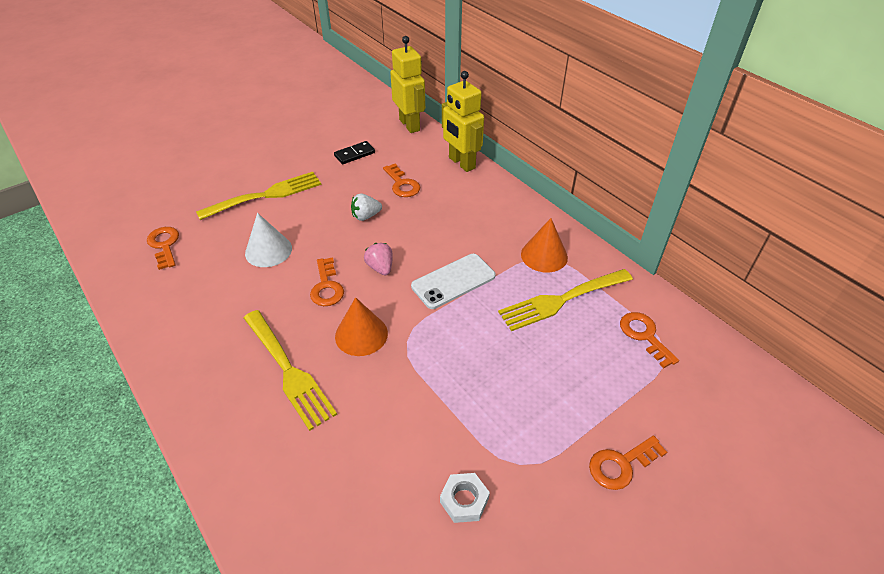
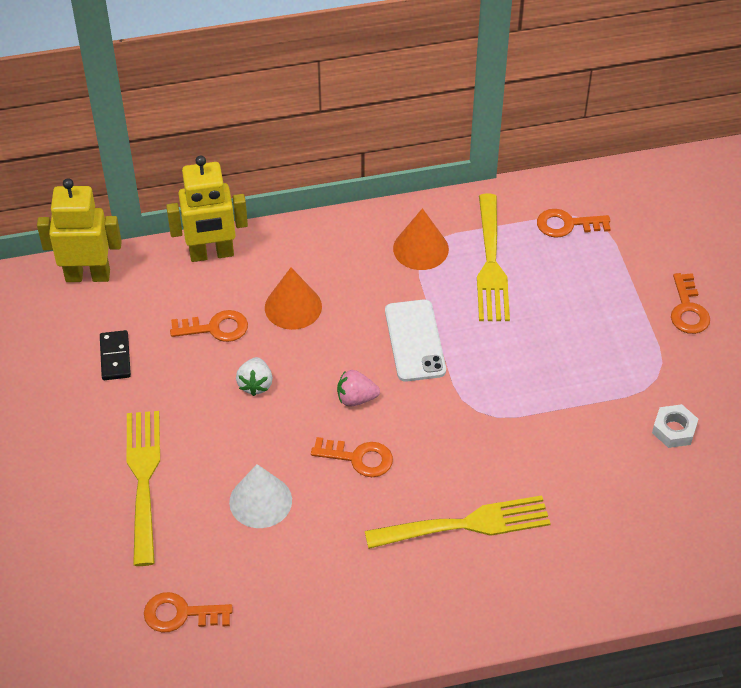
camera: 65 degrees left, 5 degrees up
(361, 334) = (448, 447): orange cone -> orange cone (293, 307)

